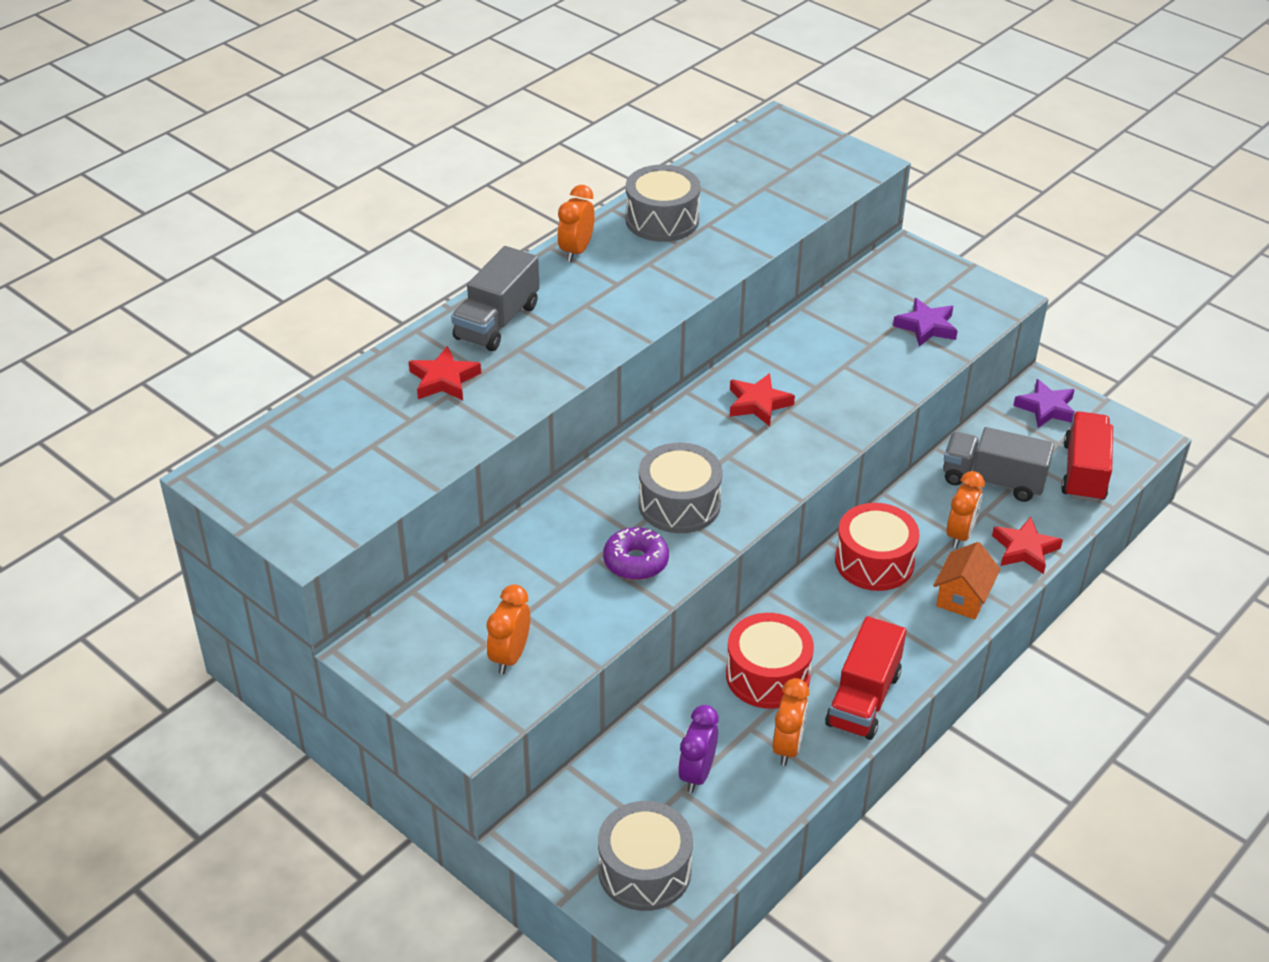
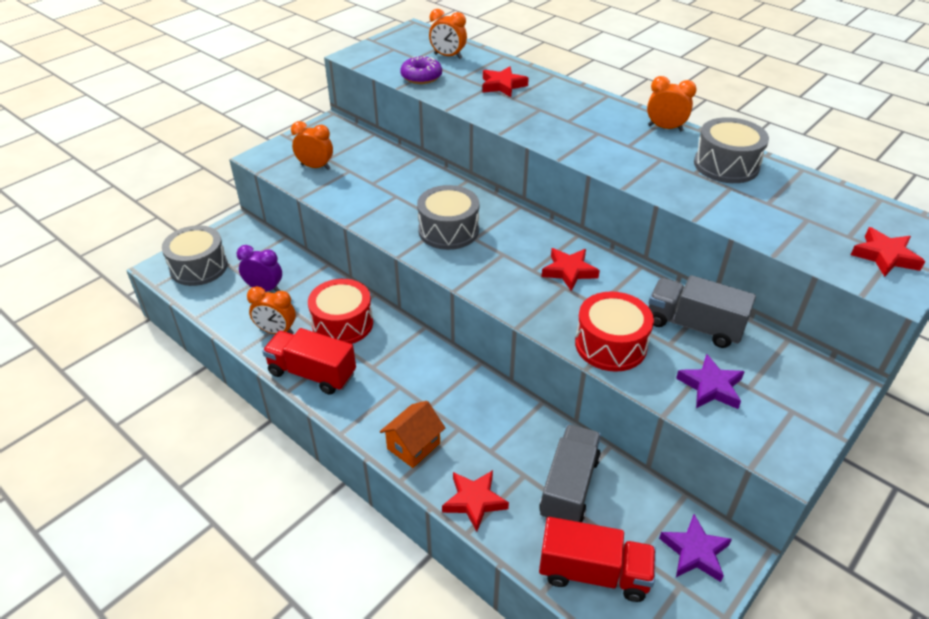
camera: 90 degrees right, 0 degrees up
(497, 322) = (568, 100): grey truck -> grey truck (694, 325)
(636, 562) = (391, 212): purple donut -> purple donut (421, 77)
(821, 157) = (885, 256): none -> red star
(874, 562) = (457, 390): red drum -> red drum (610, 345)
(960, 534) = (492, 452): orange clock -> orange clock (448, 56)
(962, 598) = (413, 446): orange house -> orange house turned 75 degrees counterclockwise

